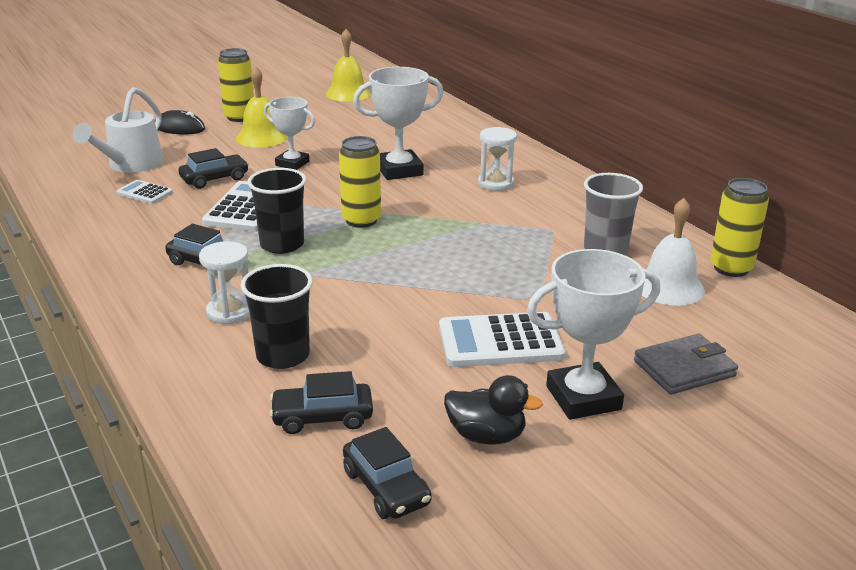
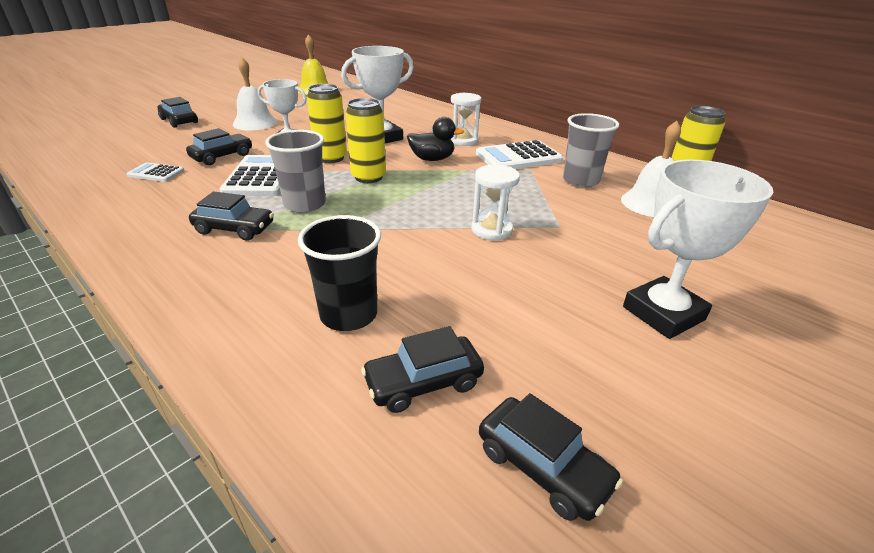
camera: 15 degrees left, 5 degrees up
(131, 165) = (138, 152): white watering can -> none
(179, 128) = (179, 121): black mouse -> black car
(230, 312) = (275, 275): white hourglass -> white hourglass (491, 230)
(239, 117) = (231, 110): yellow can -> yellow can (331, 158)
(261, 137) = (255, 123): yellow bell -> white bell
(282, 244) = (305, 204): black cup -> grey cup
(486, 436) = (606, 373): black duck -> black duck (432, 159)
(500, 341) = (551, 268): white calculator -> white calculator (518, 157)
(684, 368) = (721, 271): grey wallet -> none

